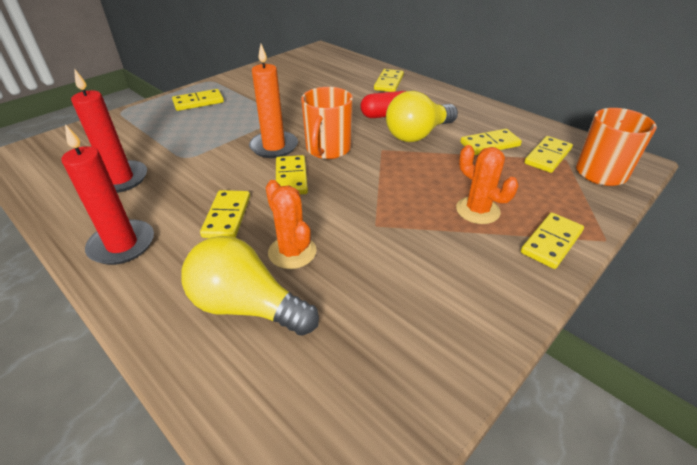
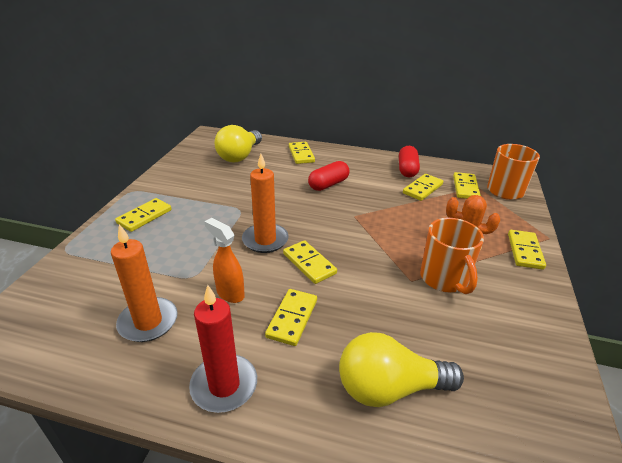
camera: 30 degrees left, 5 degrees down
(120, 179) = (148, 322): red candle -> orange candle
(199, 179) = (230, 293): none -> orange spray bottle
(227, 216) = (292, 318): yellow domino -> yellow domino turned 45 degrees clockwise
(292, 252) = (376, 327): orange cactus -> none
(328, 149) = (312, 228): orange mug -> orange mug (444, 279)
(417, 134) = (367, 195): yellow light bulb -> yellow light bulb (239, 156)
(492, 121) = (407, 169): none -> red capsule

